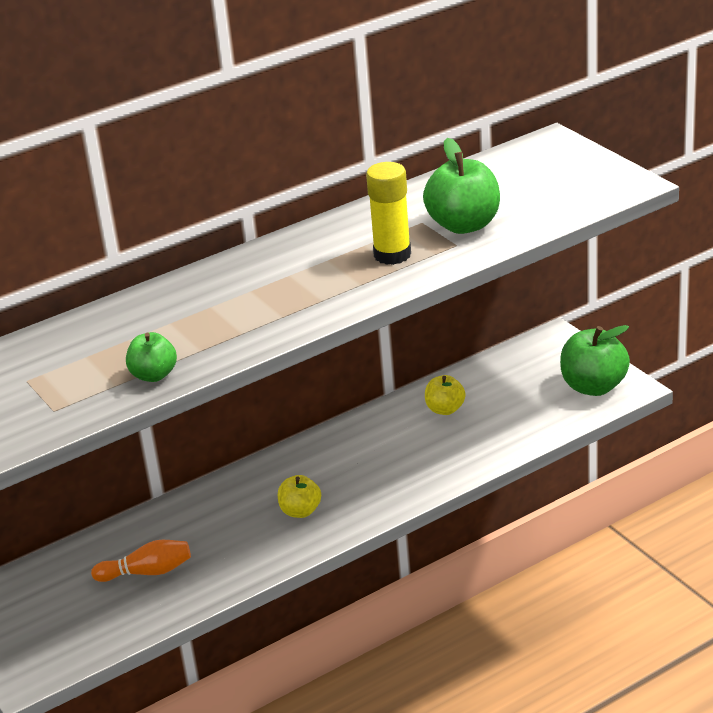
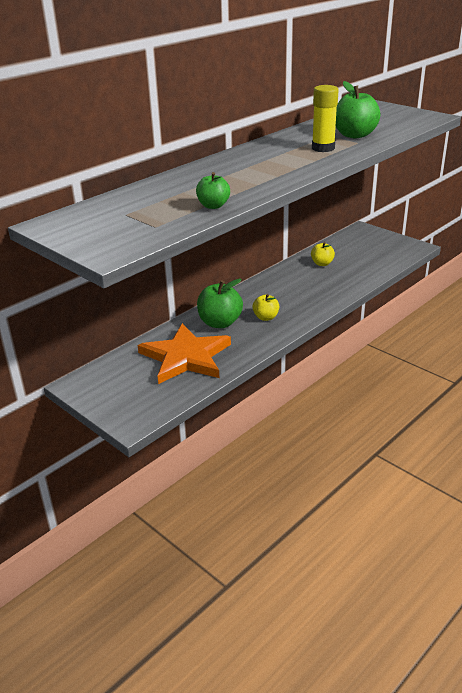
camera: 15 degrees left, 0 degrees up
(147, 572) = (186, 357): orange bowling pin -> orange star
(593, 386) = (397, 247): green apple -> green apple (220, 323)

